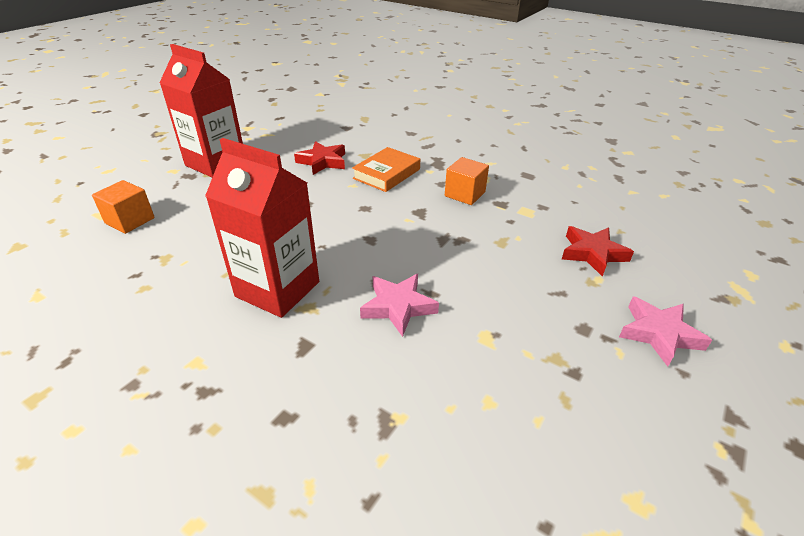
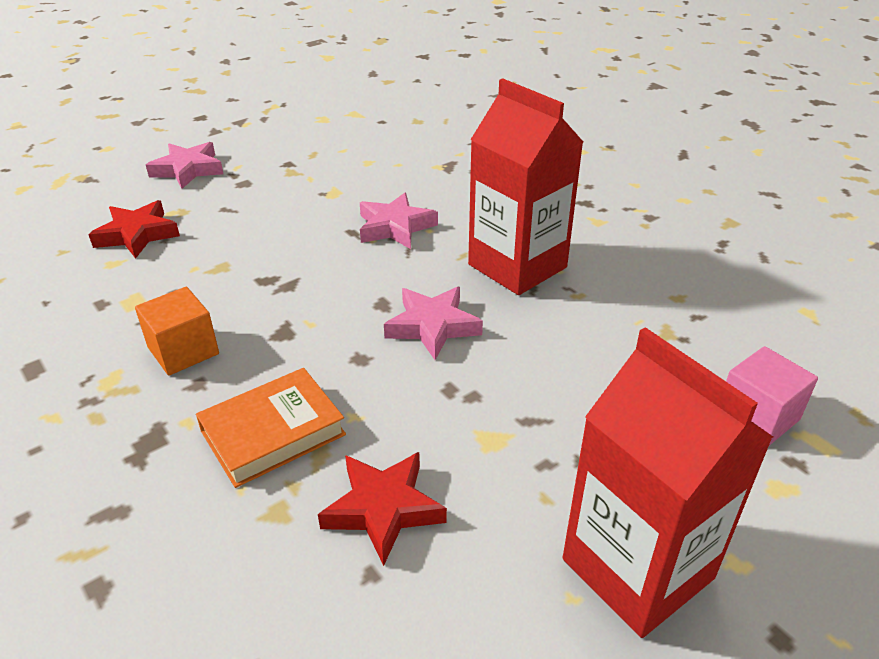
camera: 160 degrees left, 0 degrees up
(130, 220) = (757, 417): orange cube -> pink cube
(330, 232) = (432, 326): none -> pink star

